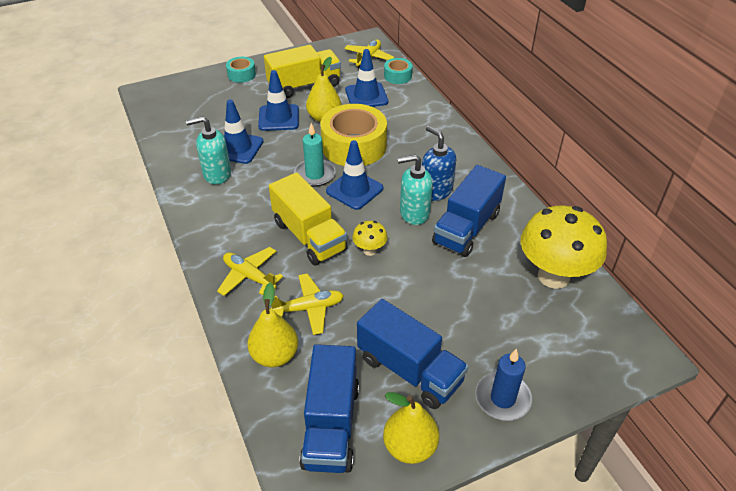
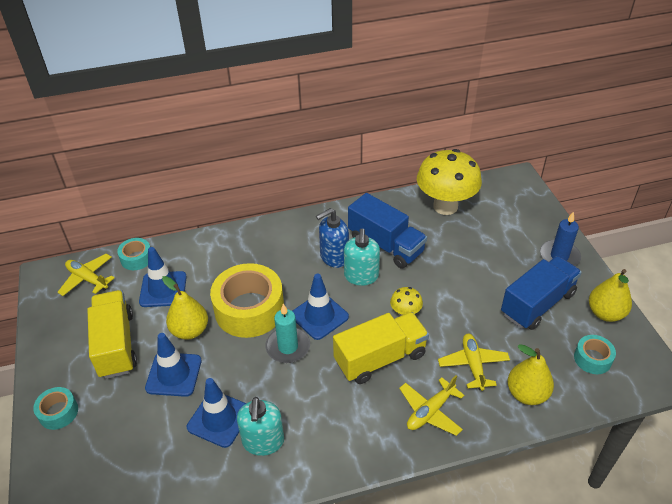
camera: 80 degrees left, 0 degrees up
(331, 425) = (592, 359): blue truck -> turquoise tape

